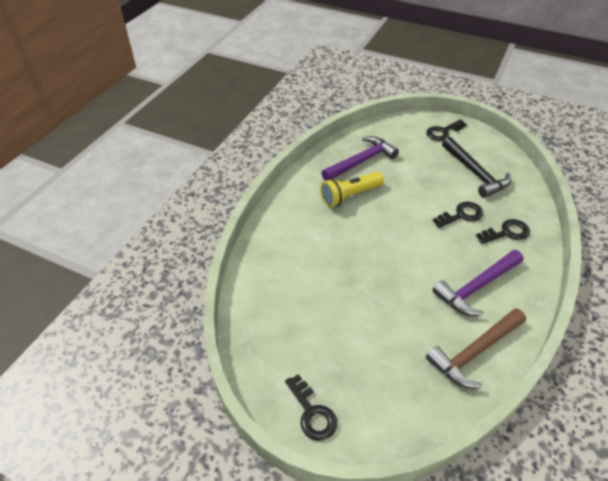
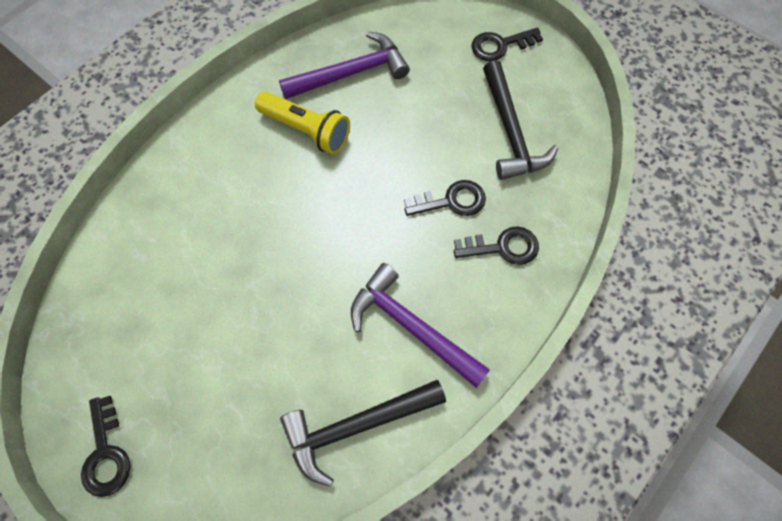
camera: 15 degrees right, 20 degrees up
(349, 196) = (306, 130): yellow flashlight -> yellow flashlight turned 135 degrees counterclockwise
(474, 352) = (356, 426): brown hammer -> black hammer
(476, 287) = (411, 326): purple hammer -> purple hammer turned 60 degrees clockwise

